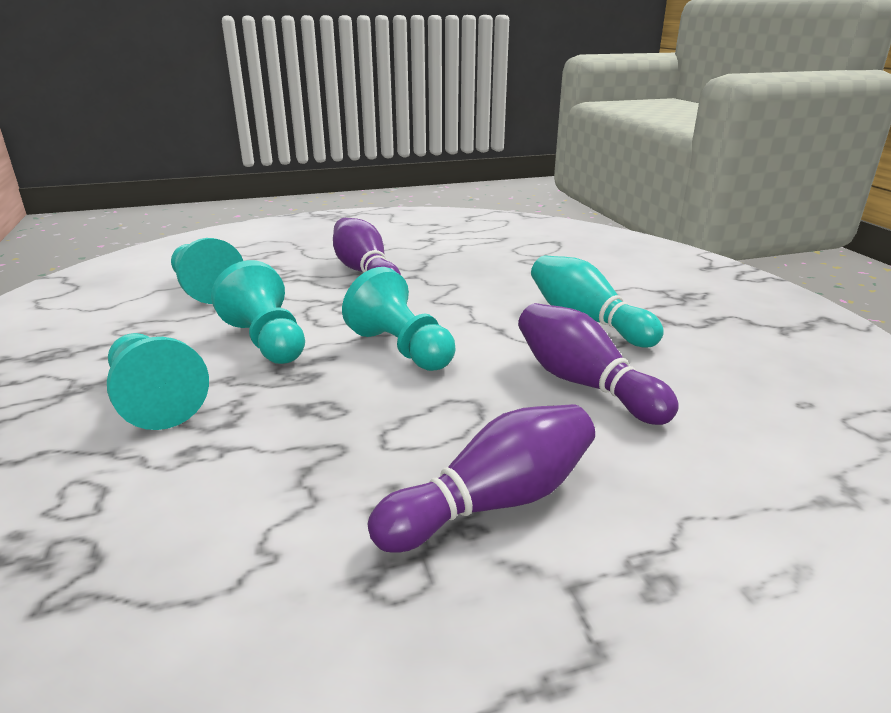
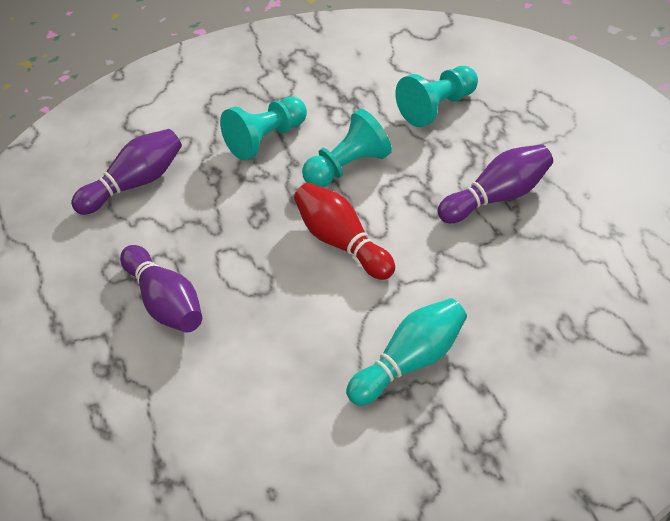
camera: 90 degrees right, 20 degrees up
(401, 349) = (342, 242): turquoise pawn -> red bowling pin
(584, 384) = (295, 353): purple bowling pin -> purple bowling pin (134, 184)

